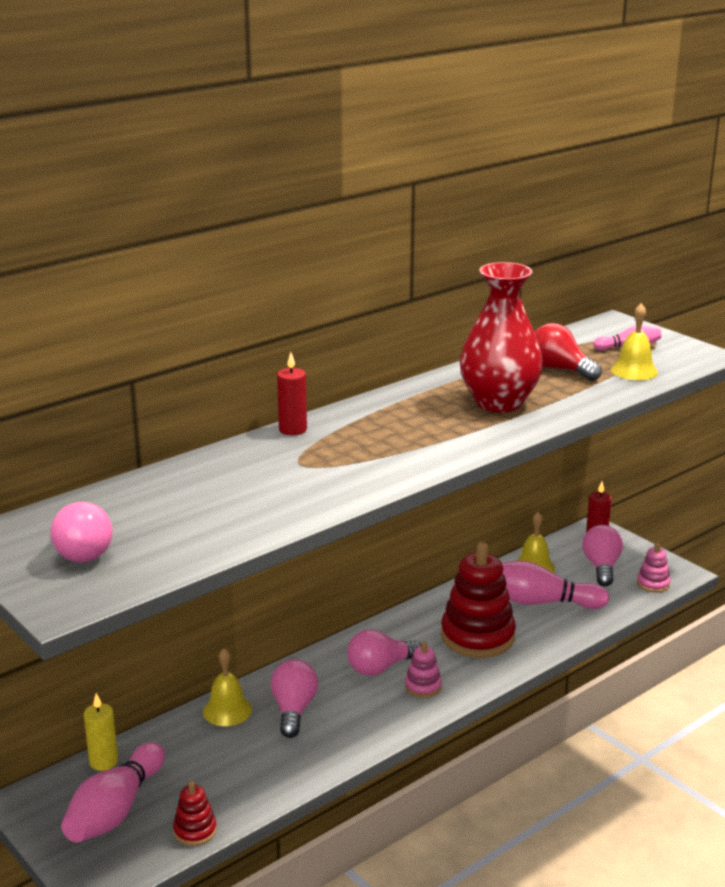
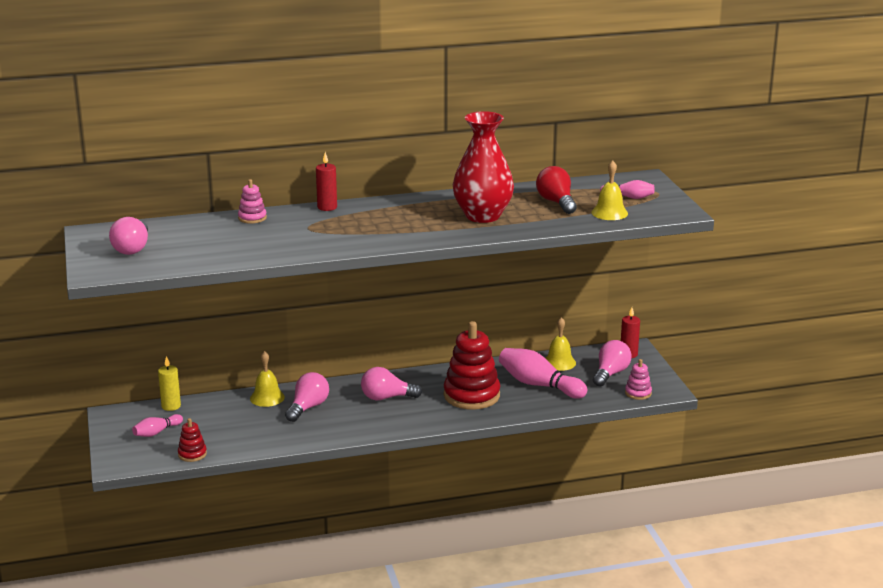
camera: 25 degrees right, 0 degrees up
(115, 810) = (157, 432): pink bowling pin -> pink bowling pin, size x0.53
(423, 686) = (404, 415): pink stacking toy -> pink stacking toy (252, 218)

